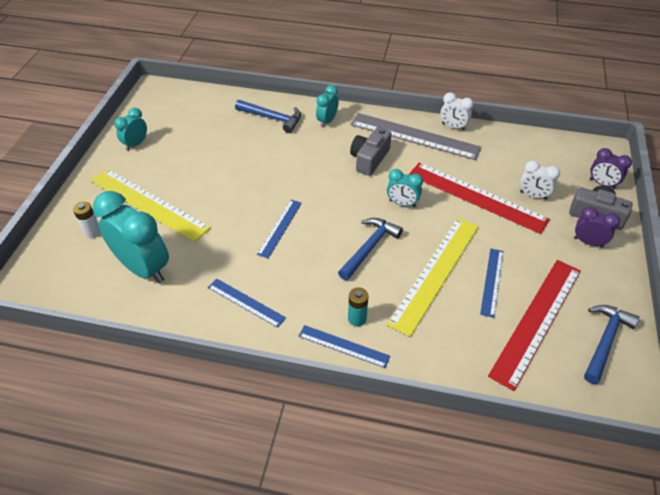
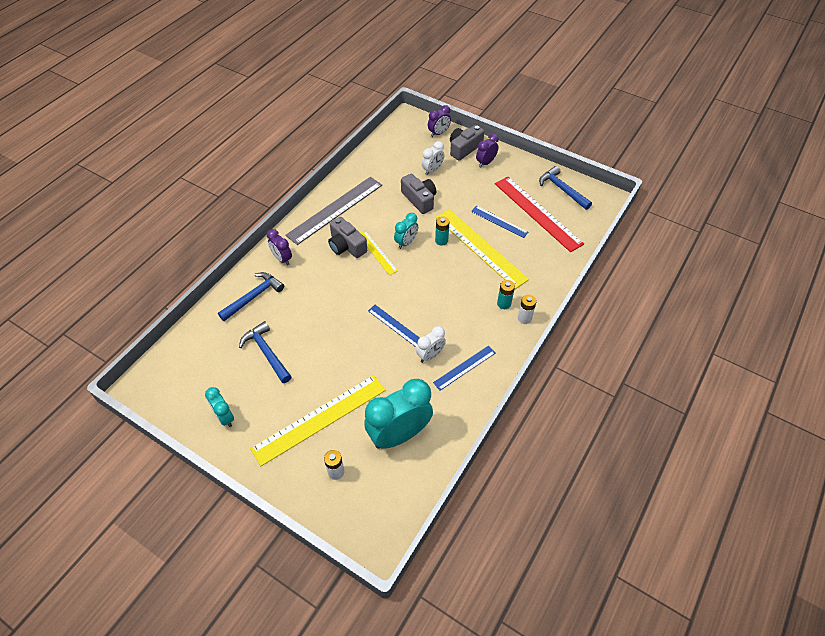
camera: 70 degrees left, 5 degrees up
(327, 121) = (282, 259): turquoise clock -> purple clock
(343, 346) = (524, 318): blue ruler -> white battery
(369, 248) = (442, 276): blue hammer -> blue hammer (266, 352)
(374, 184) = (377, 252): none -> yellow ruler
(424, 233) = (441, 240): none -> turquoise battery
(453, 127) = (337, 183): white clock -> white clock (430, 355)
(476, 197) = (419, 199): red ruler -> grey camera

